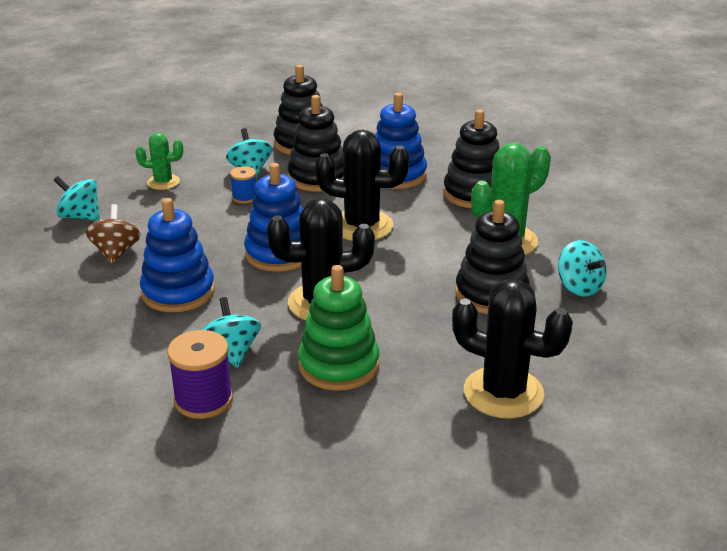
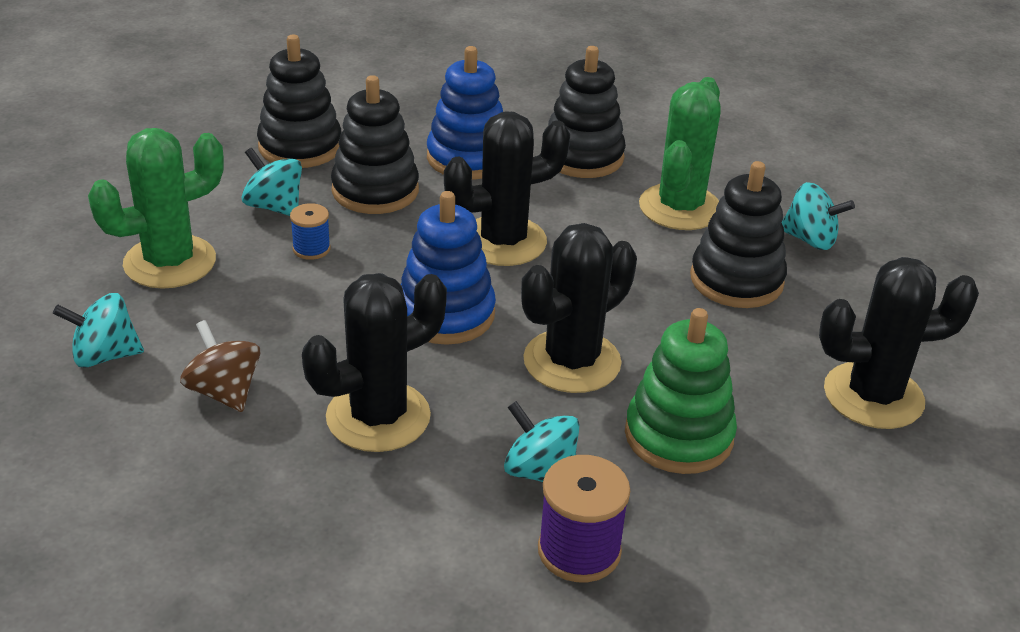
camera: 35 degrees left, 5 degrees up
(163, 182) = (170, 262): green cactus -> green cactus, size x1.79
(178, 292) = (378, 417): blue stacking toy -> black cactus

